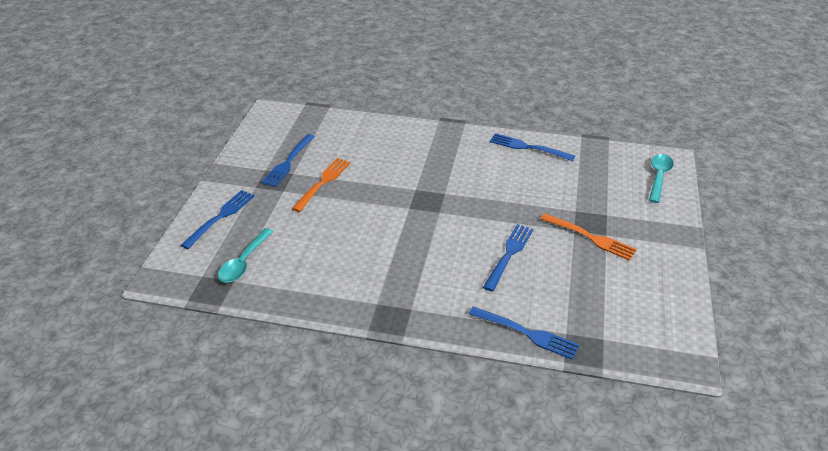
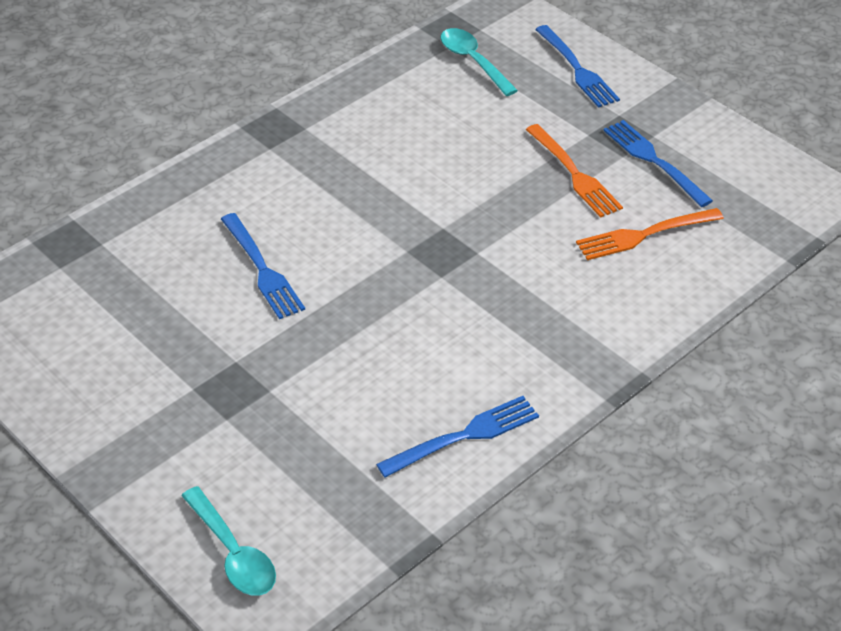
camera: 125 degrees right, 5 degrees up
(526, 333) = (138, 213): blue fork -> none
(590, 237) = (205, 367): orange fork -> orange fork (644, 235)

